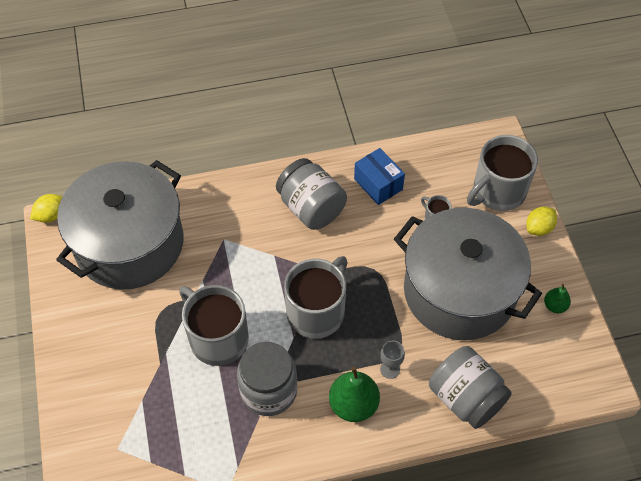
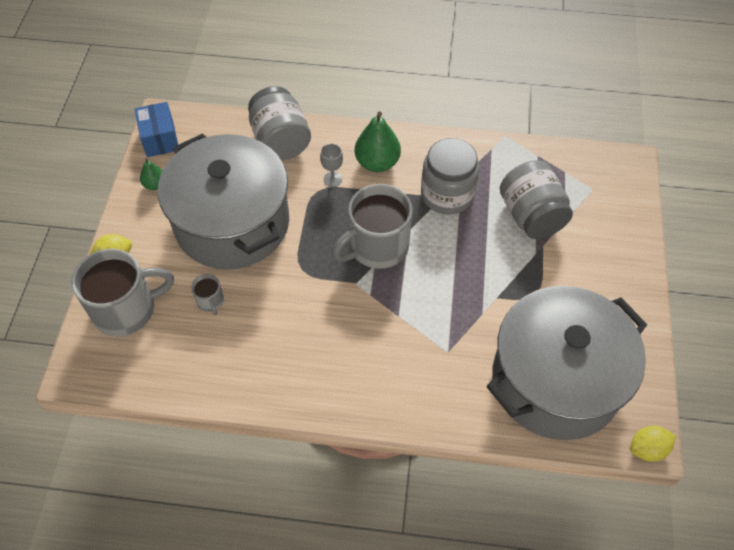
camera: 160 degrees left, 0 degrees up
(217, 338) = (481, 252): grey mug -> none
(311, 208) = (337, 357): grey jar -> grey jar (531, 216)
(378, 184) = (249, 361): blue box -> blue box (160, 139)

